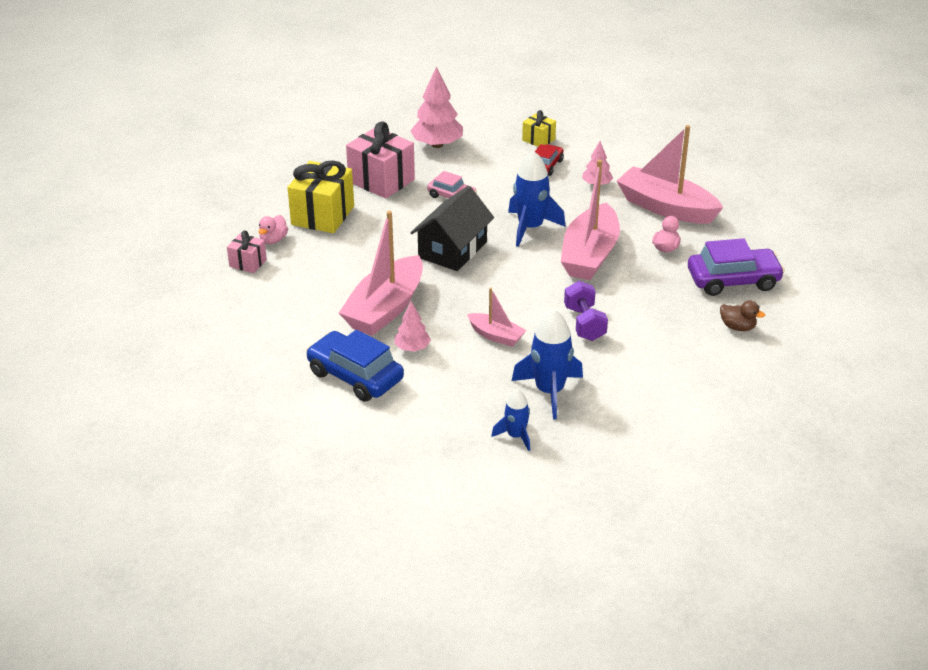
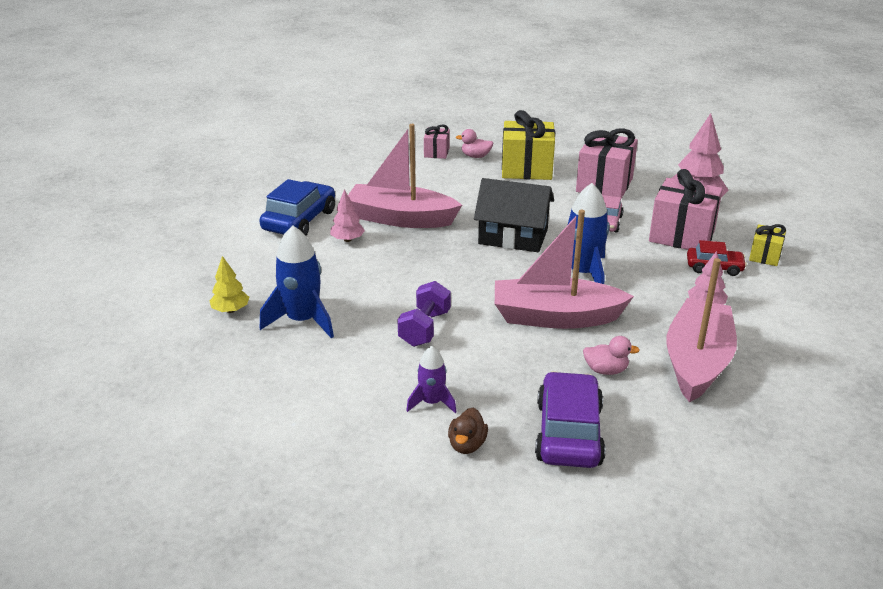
camera: 75 degrees right, 5 degrees down
(491, 166) = (682, 236): none -> pink gift
(496, 336) = (382, 279): pink boat -> none
(516, 436) = (231, 310): blue rocket -> yellow tree
(584, 323) = (424, 328): purple dumbbell -> purple dumbbell turned 45 degrees counterclockwise
(685, 335) = (432, 402): none -> purple rocket
(733, 280) = (568, 433): purple car -> purple car turned 150 degrees counterclockwise

